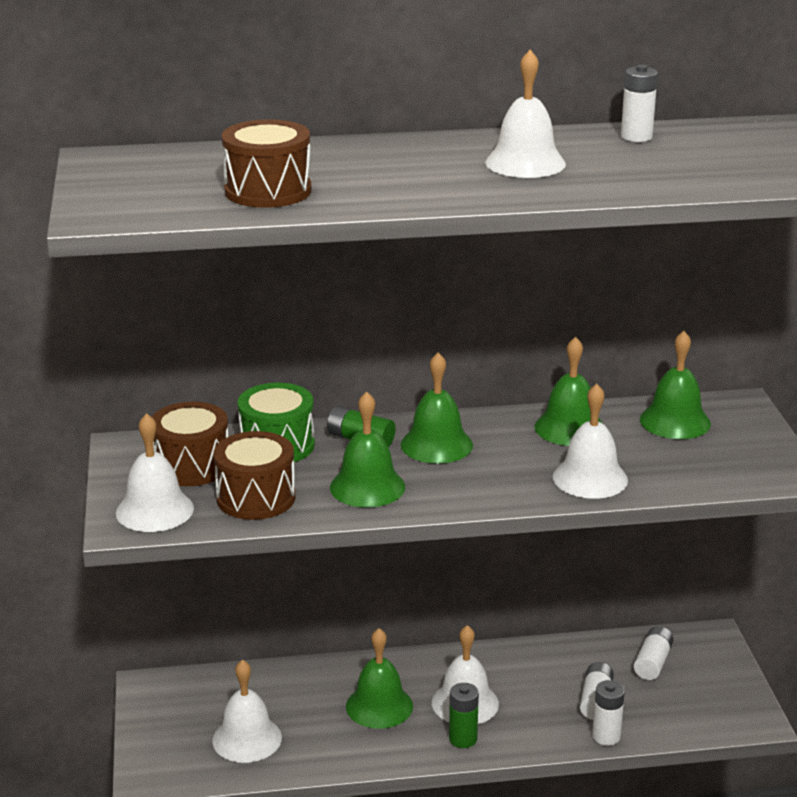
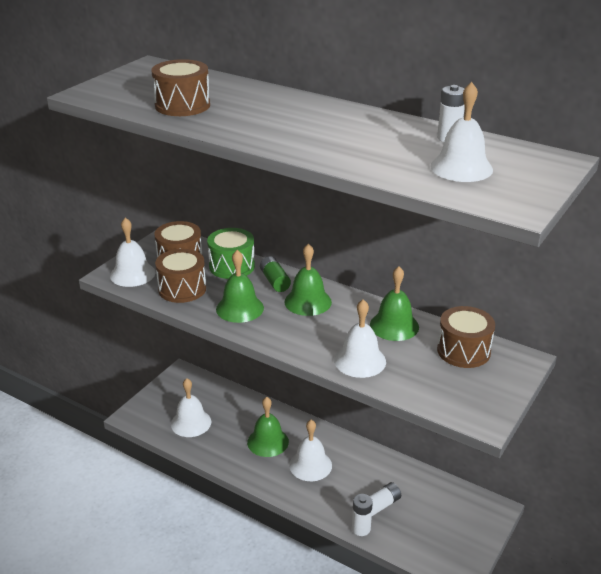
camera: 40 degrees right, 5 degrees up
(463, 739) = (286, 483): green battery -> none
(525, 163) = (345, 133): white bell -> white bell (461, 168)
(652, 662) = (440, 503): white battery -> none
(675, 421) = (463, 351): green bell -> brown drum

